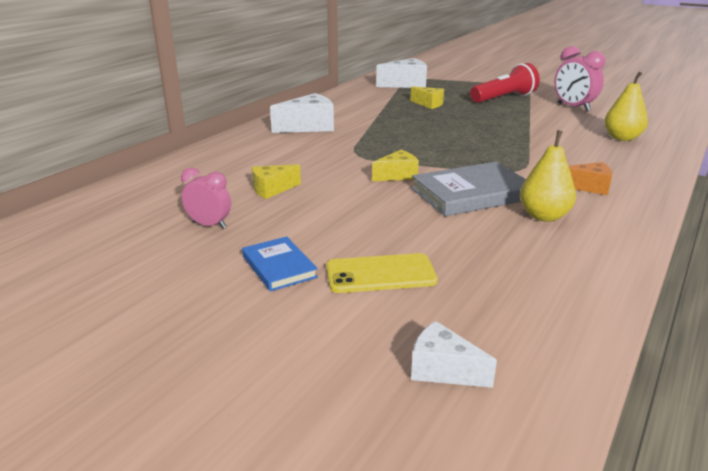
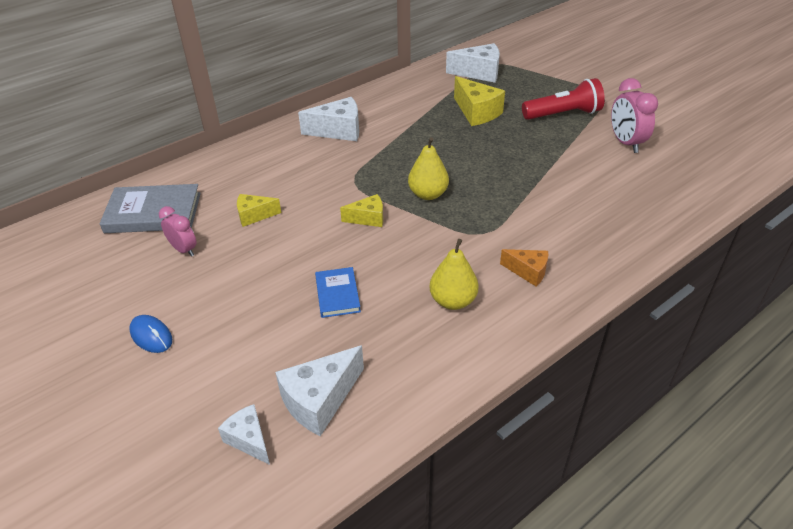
camera: 20 degrees right, 15 degrees up
(227, 301) = (151, 336): none -> blue mouse
(279, 267) = (205, 309): blue book -> blue book (337, 294)
(380, 274) = (272, 336): yellow phone -> none
(429, 104) = (477, 112): yellow cheese -> yellow cheese, size x1.63
(471, 194) = (413, 257): grey book -> grey book (153, 213)
(491, 316) = (320, 400): none -> white cheese
(622, 138) = (630, 204): yellow pear -> yellow pear (428, 194)

